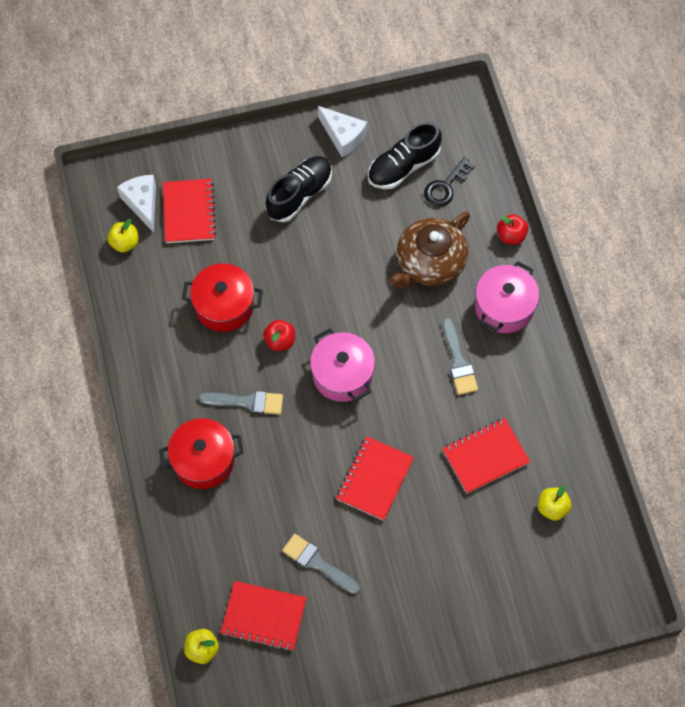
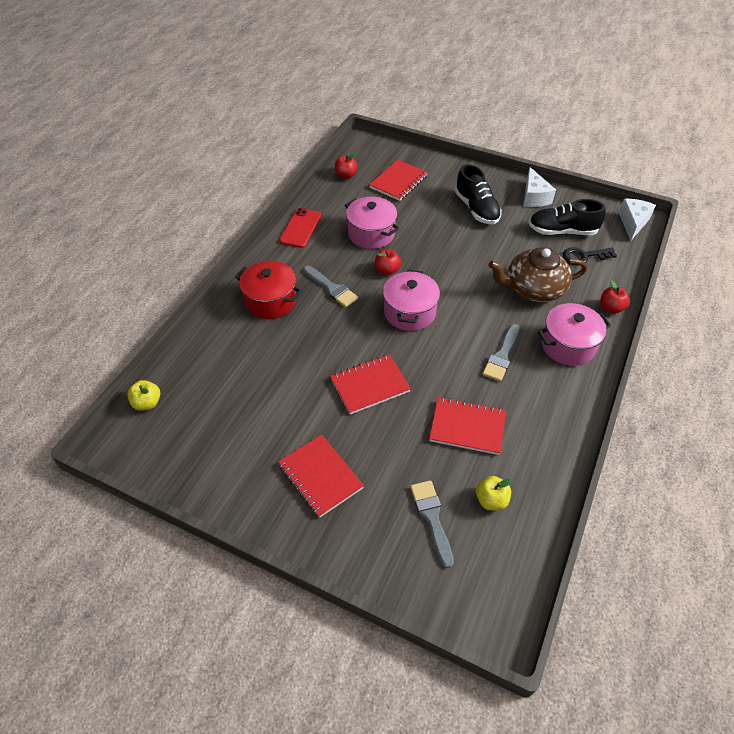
camera: 40 degrees right, 15 degrees down
(125, 243) = (346, 175): yellow apple -> red apple
(142, 203) = (376, 164): white cheese -> white cheese (633, 223)
(146, 351) = (300, 228): none -> red phone
(224, 306) = (371, 234): red pot -> pink pot
(264, 616) = (206, 413): red notebook -> red notebook (320, 476)
(299, 194) = (476, 209): black shoe -> black shoe turned 75 degrees clockwise
(318, 563) = (277, 408): grey brush -> grey brush (432, 518)

